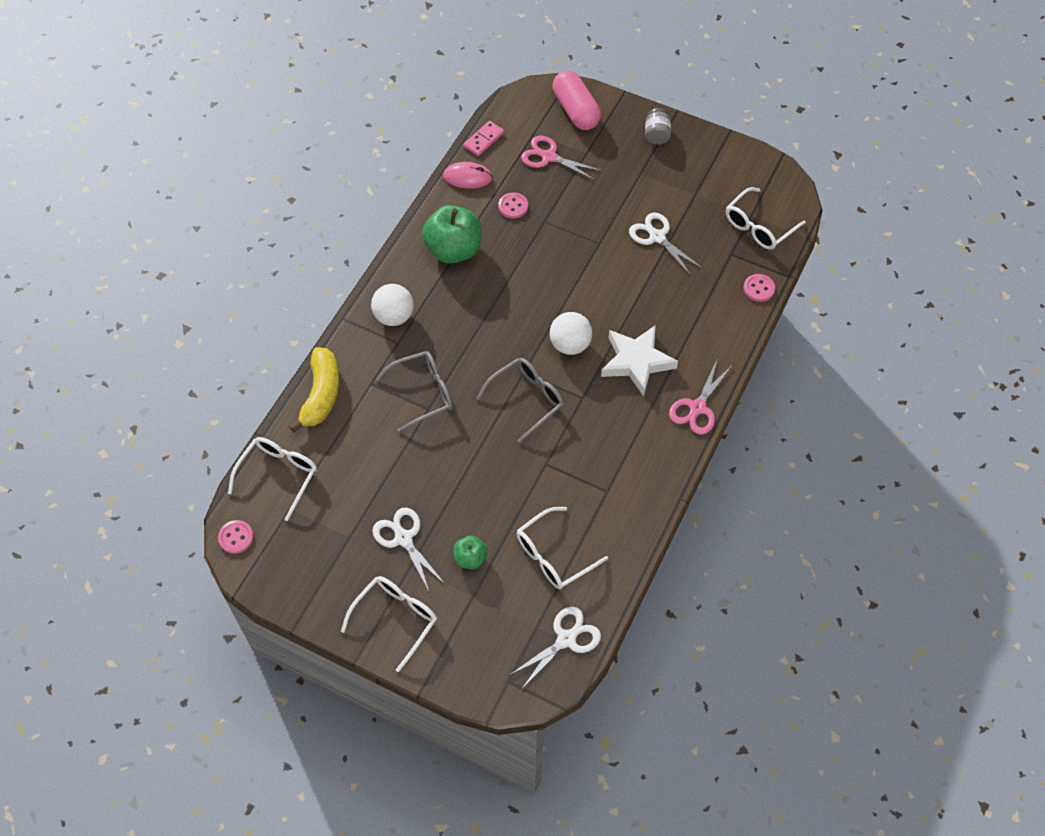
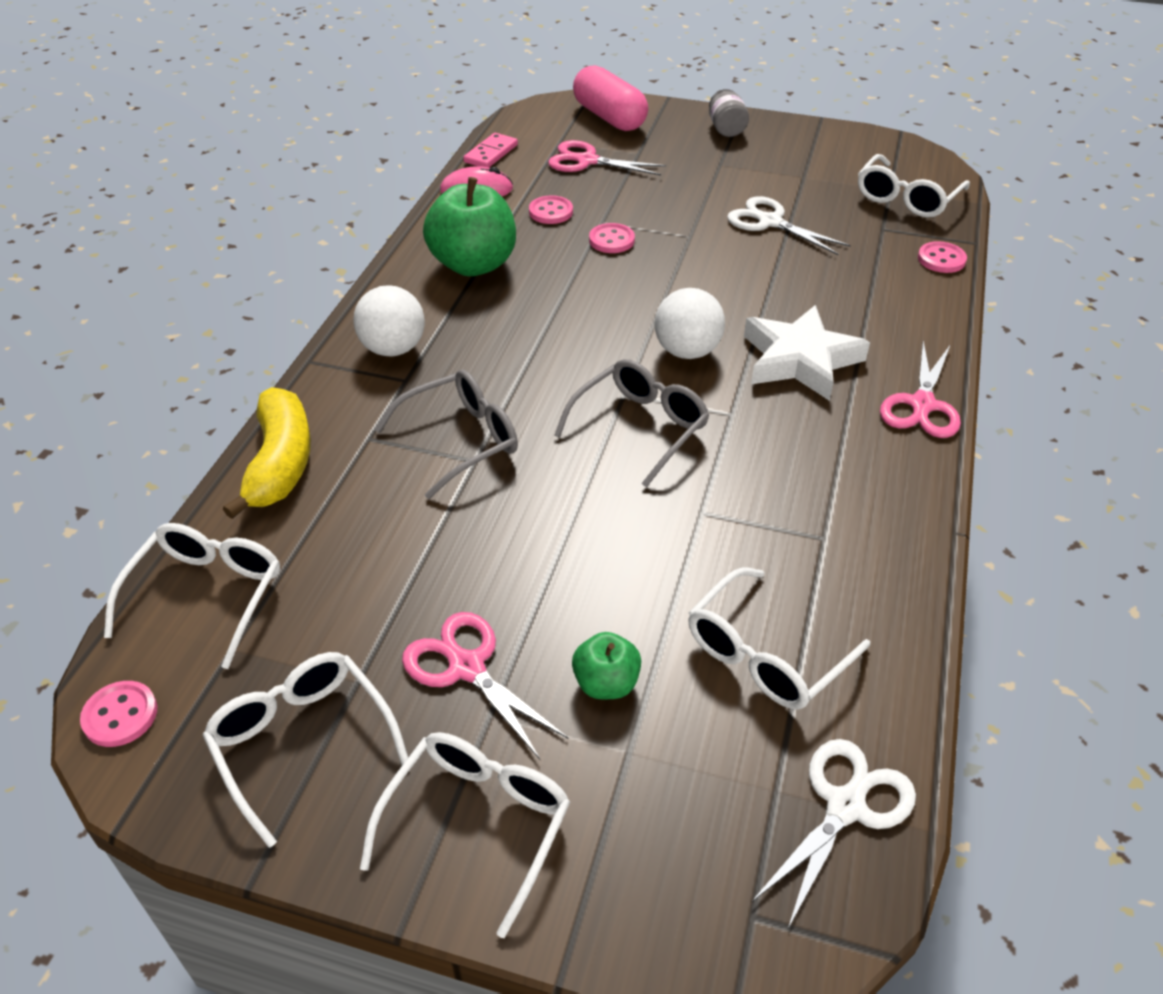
camera: 10 degrees left, 15 degrees down
(320, 566) = (303, 743): none -> white glasses
(403, 538) = (467, 668): white scissors -> pink scissors
(547, 240) = (611, 240): none -> pink button

